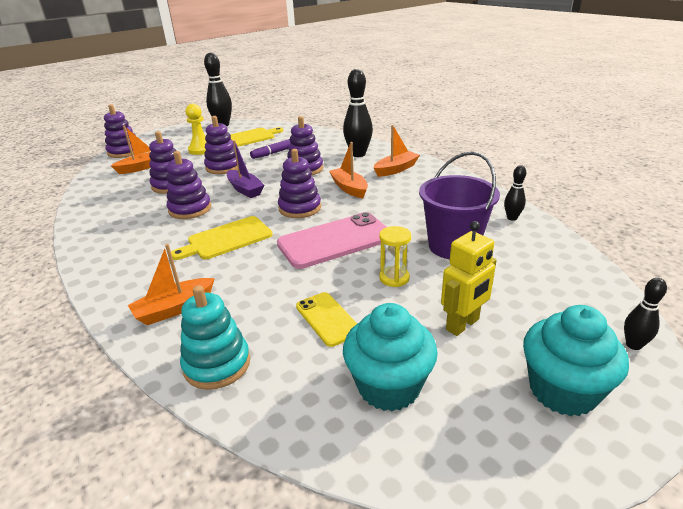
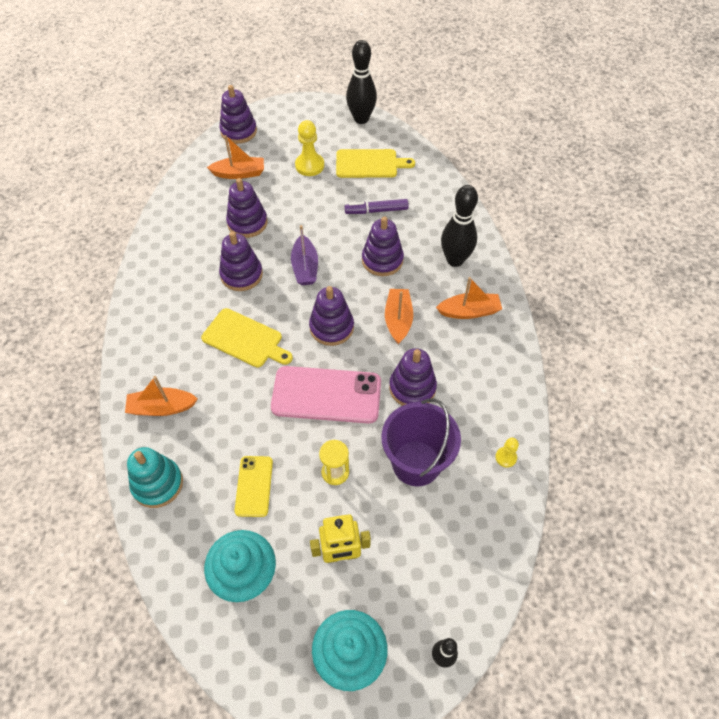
camera: 30 degrees right, 25 degrees up
(223, 167) = (310, 213): purple stacking toy -> purple stacking toy (412, 388)
(226, 239) = (245, 339): yellow cutting board -> yellow cutting board turned 150 degrees counterclockwise
(512, 218) = (506, 457): black bowling pin -> yellow pawn

